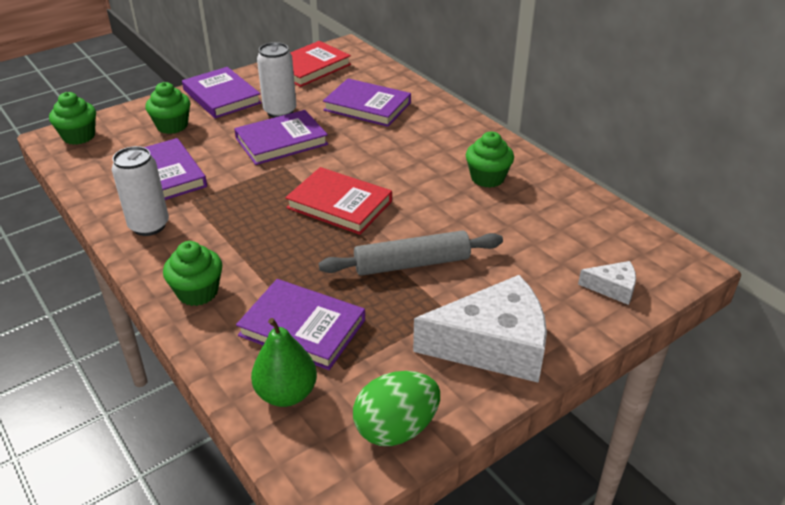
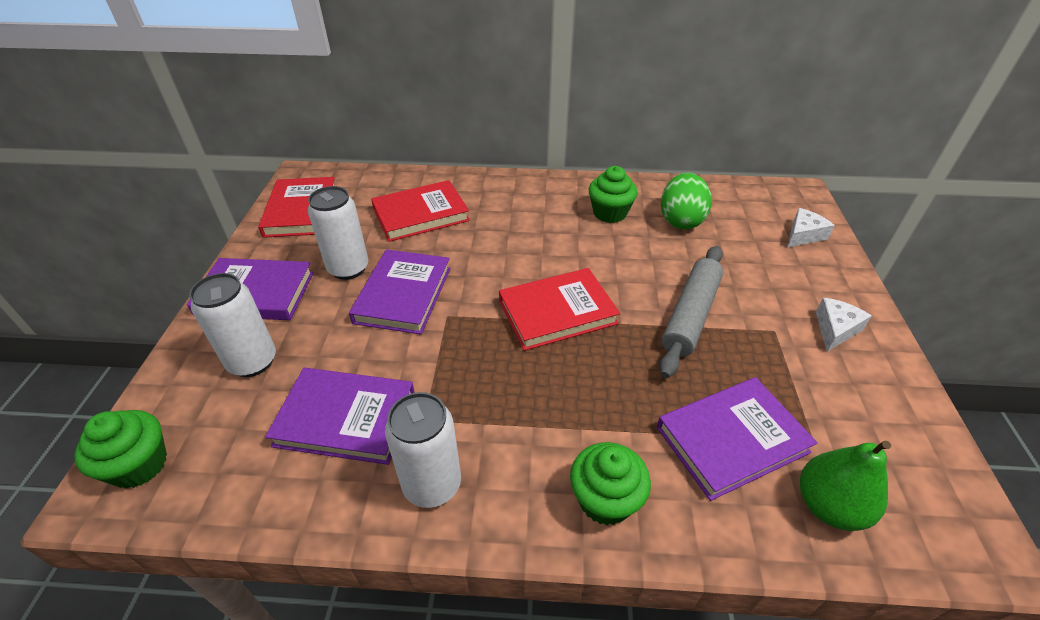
camera: 50 degrees left, 5 degrees up
(172, 126) = (252, 362): green cupcake -> white can
(367, 106) = (421, 214): purple book -> red book
(396, 428) = (917, 447): green egg -> green egg (681, 220)
(493, 345) = (835, 329): white cheese -> white cheese, size x0.46

